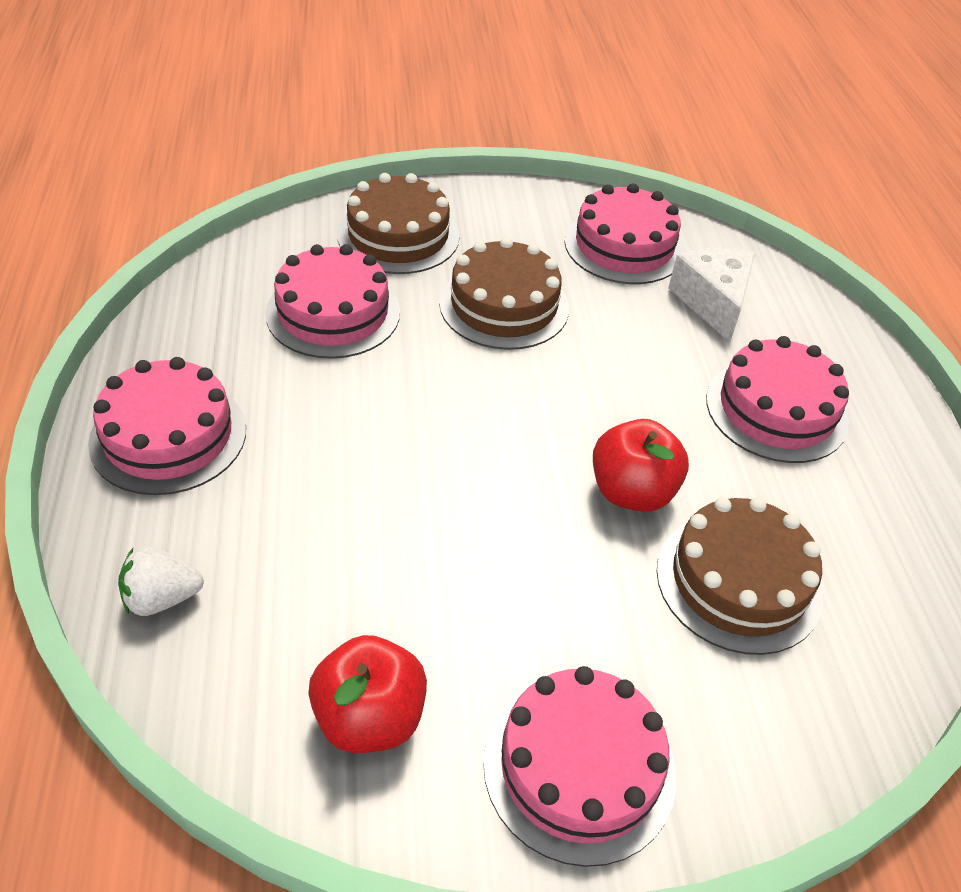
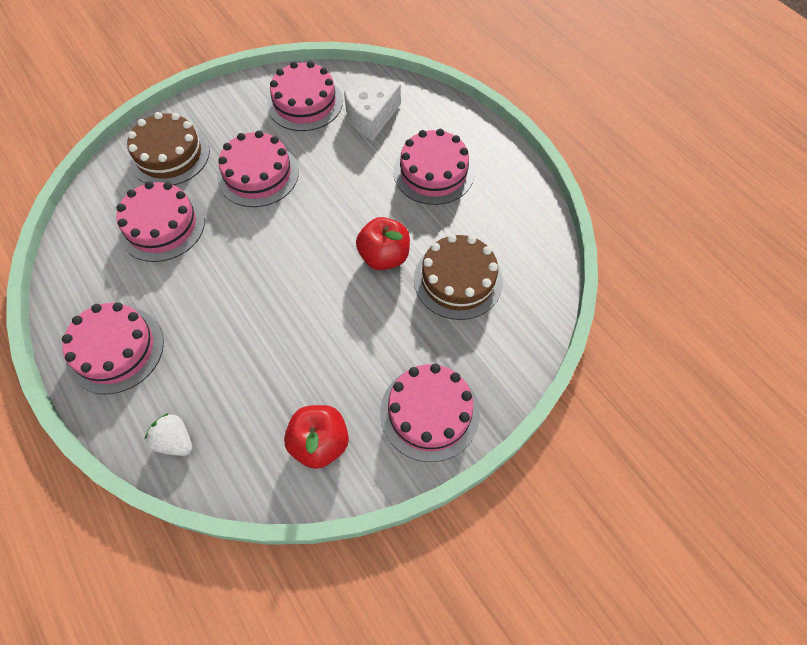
camera: 25 degrees left, 15 degrees up
(162, 598) = (175, 441): white strawberry -> white strawberry turned 75 degrees clockwise
(504, 305) = (258, 174): brown cake -> pink cake
(713, 302) = (371, 119): white cheese -> white cheese turned 90 degrees counterclockwise

